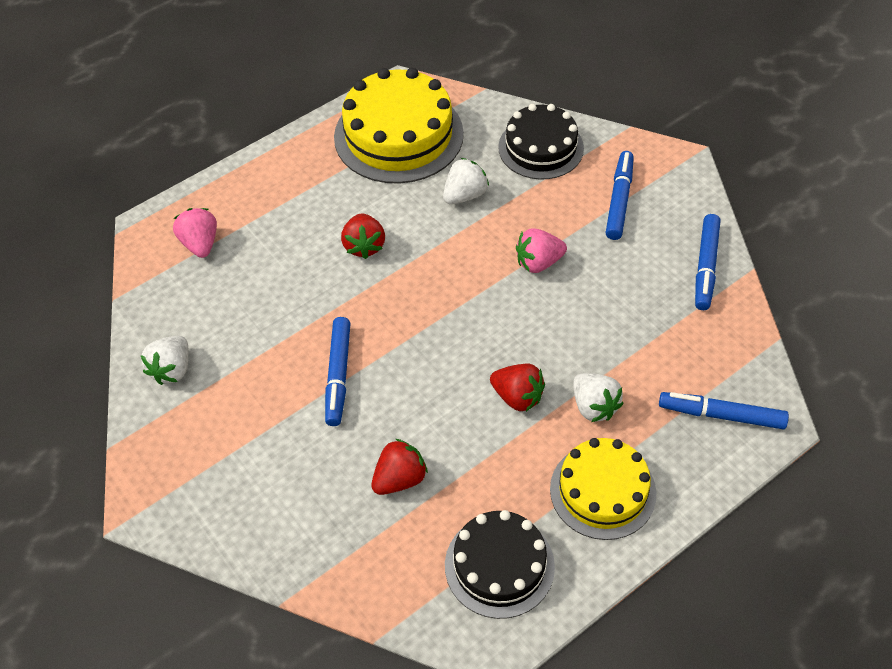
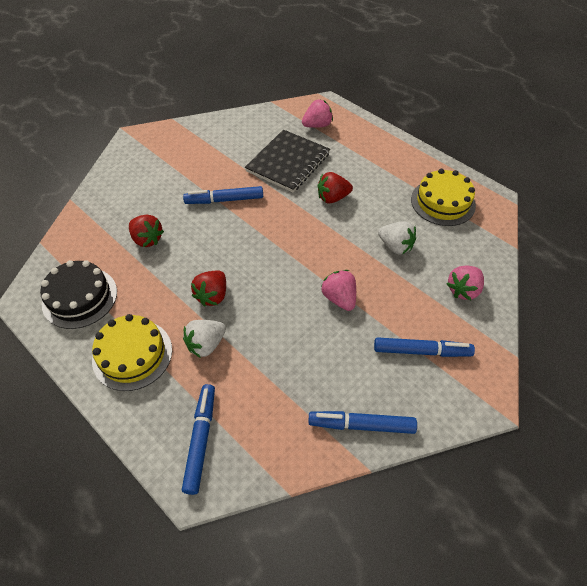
camera: 80 degrees right, 0 degrees up
(172, 370) = (223, 131): white strawberry -> none
(276, 289) = (288, 162): none -> black notebook
(398, 135) = (443, 202): yellow cake -> yellow cake, size x0.65
(541, 147) = (463, 290): black cake -> pink strawberry

